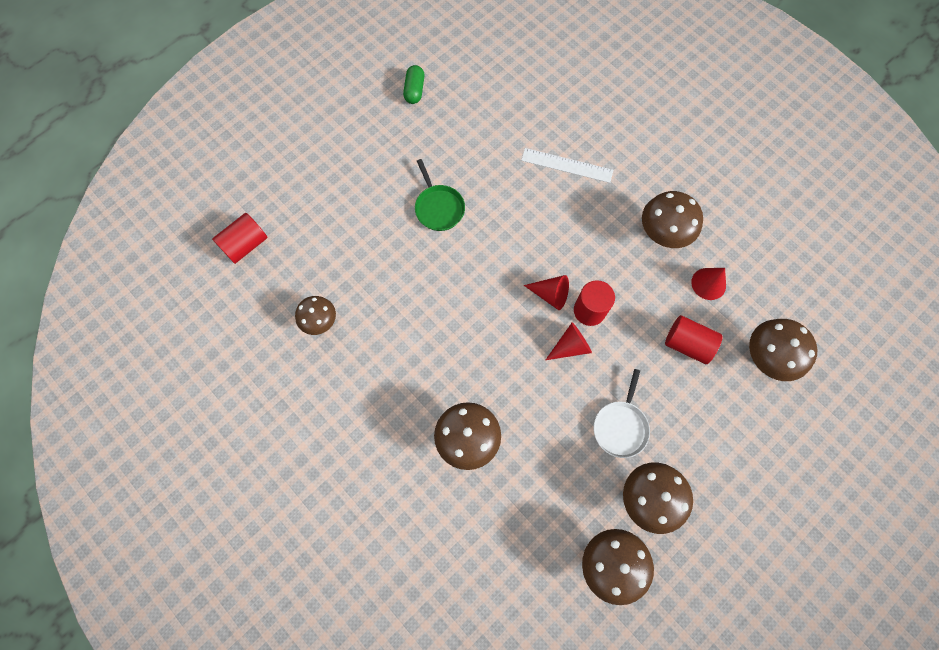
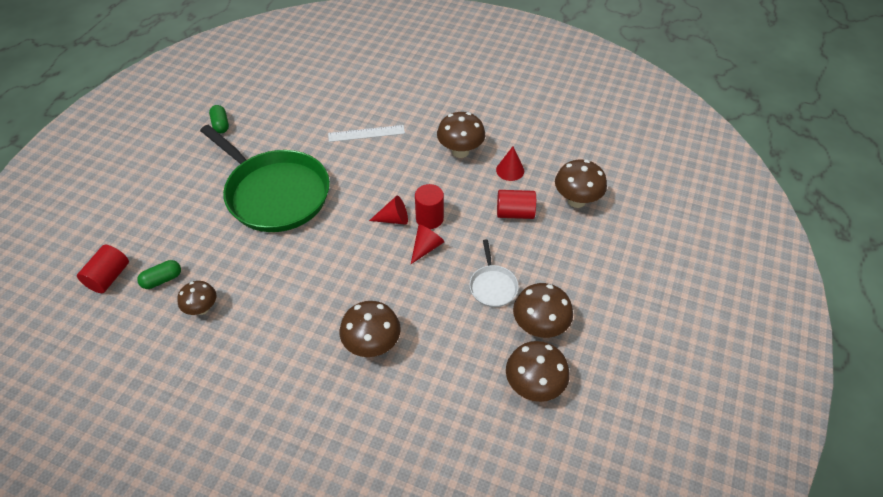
camera: 25 degrees left, 20 degrees down
(293, 270) = (162, 280): none -> green capsule
(438, 207) = (274, 193): green pan -> green pan, size x2.35

